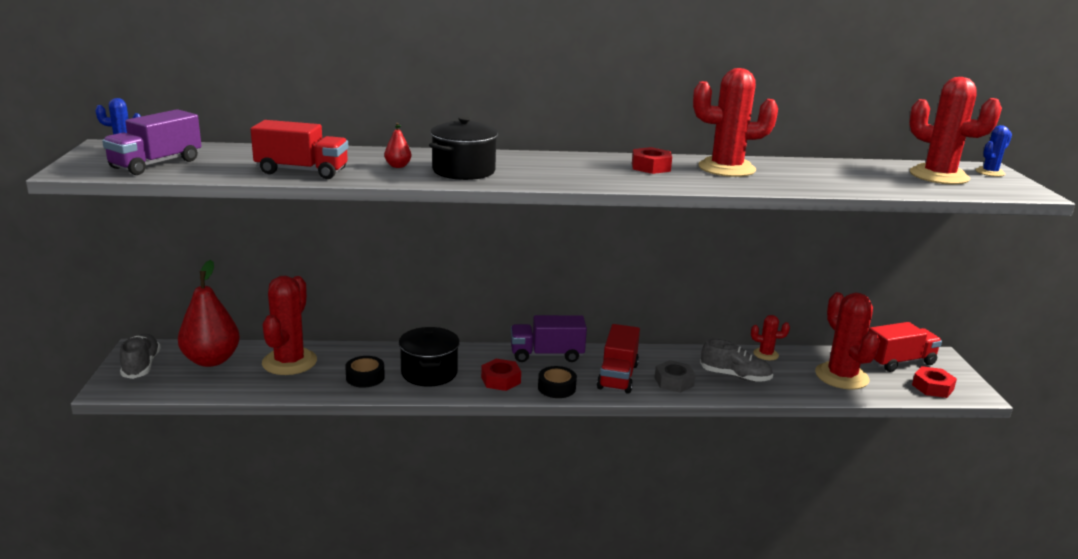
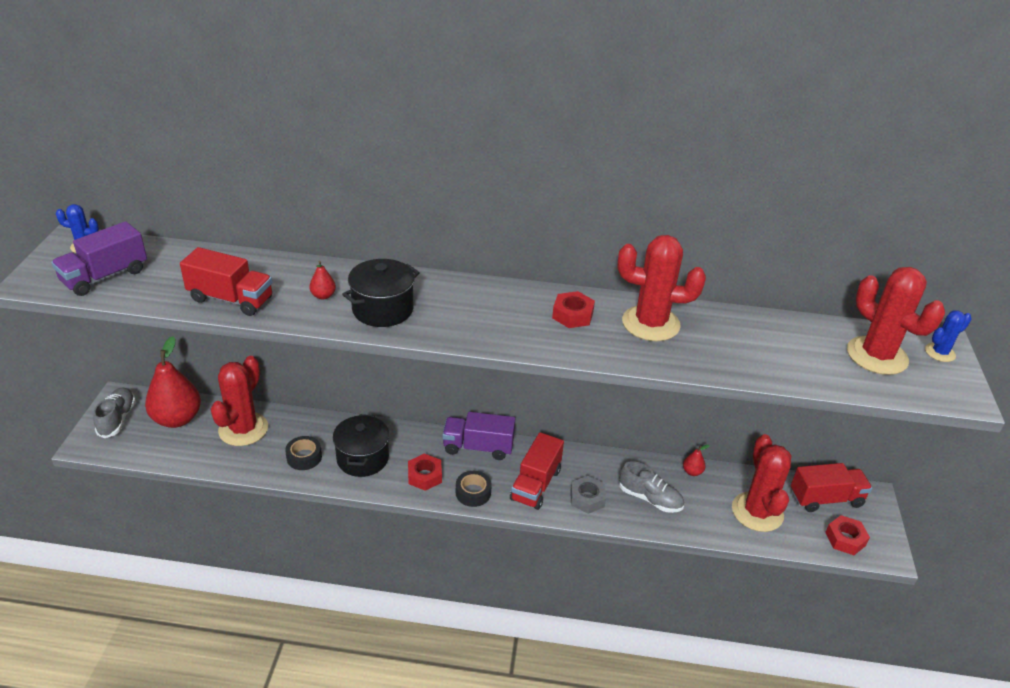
camera: 10 degrees right, 15 degrees up
(766, 354) = (692, 472): red cactus -> red pear

